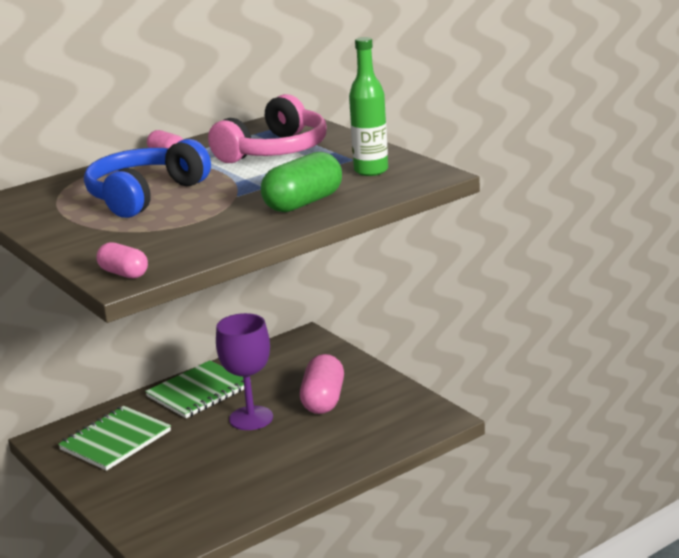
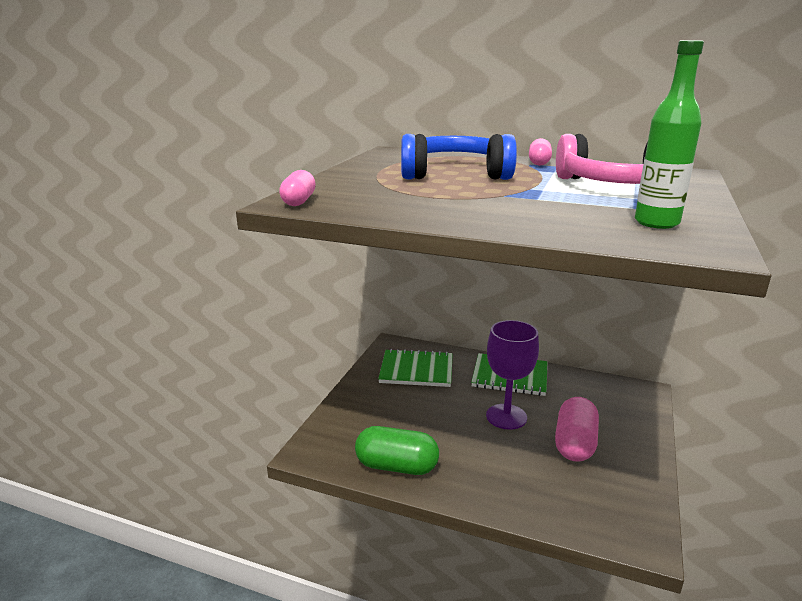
camera: 55 degrees right, 0 degrees up
(303, 203) = (529, 218): green capsule -> green capsule (396, 466)
(323, 400) = (575, 443): pink capsule -> pink capsule turned 45 degrees counterclockwise

